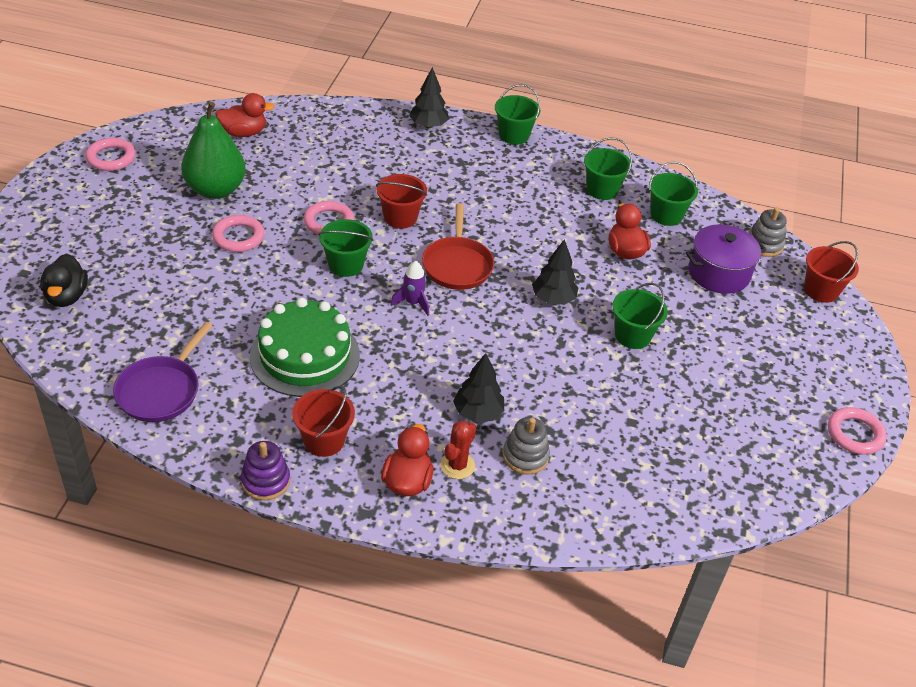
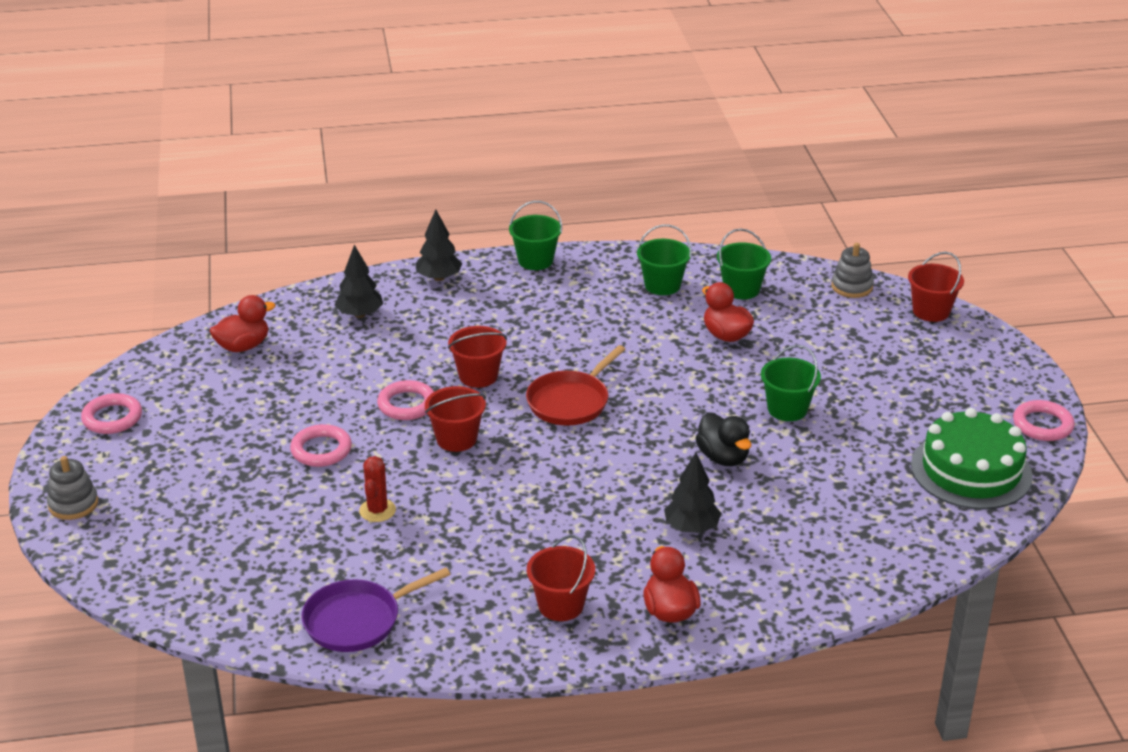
camera: 20 degrees left, 10 degrees down
(66, 296) = (179, 569): black duck -> black duck (723, 457)
(161, 390) = (357, 620): purple pan -> purple pan turned 60 degrees clockwise
(215, 190) = (258, 412): green pear -> none
(265, 481) = (531, 661): purple stacking toy -> none
(305, 356) = (481, 537): green cake -> green cake (971, 470)
(346, 265) = (456, 439): green bucket -> red bucket
(413, 303) = (553, 451): purple rocket -> none
(457, 265) = (570, 401): red pan -> red pan turned 60 degrees clockwise
(457, 465) = (706, 580): red cactus -> red cactus (377, 510)
(525, 456) = (764, 549): grey stacking toy -> grey stacking toy (73, 504)
(553, 299) = (688, 401): black tree -> black tree (360, 314)
(718, 273) = (828, 326): purple pot -> none

